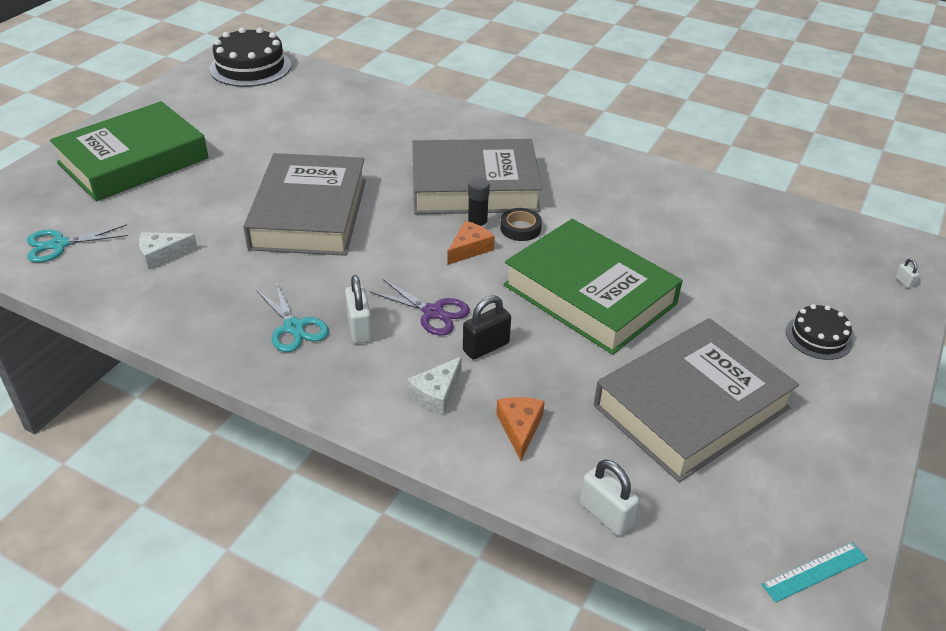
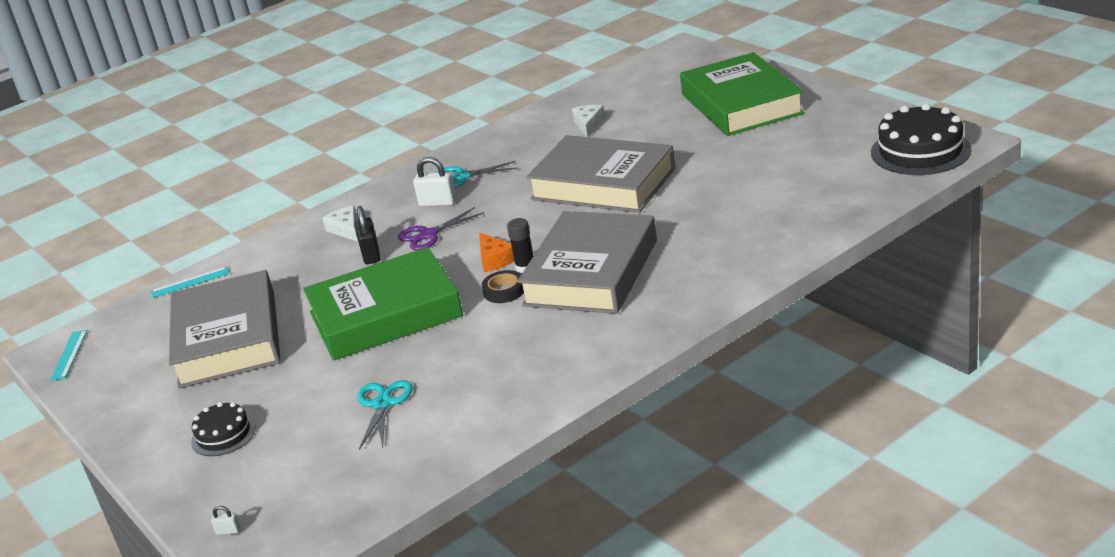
camera: 120 degrees right, 10 degrees down
(59, 245) = (630, 87): turquoise scissors -> turquoise scissors (382, 404)
(520, 428) = (285, 259): orange cheese -> none
(605, 515) = (190, 282): white padlock -> turquoise ruler

